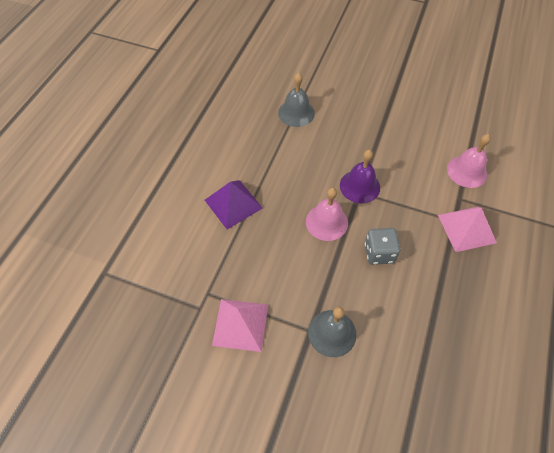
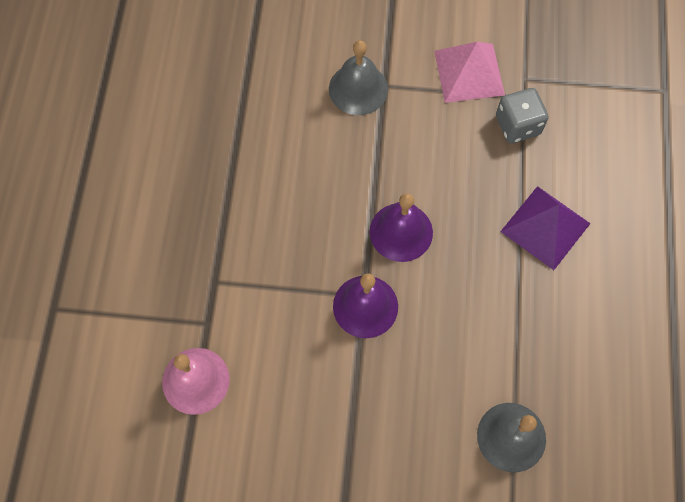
camera: 165 degrees right, 10 degrees up
(326, 222) = (401, 232): pink bell -> purple bell
(379, 253) = (318, 203): grey dice -> grey dice (517, 125)
(466, 229) = (196, 272): pink pyramid -> none

